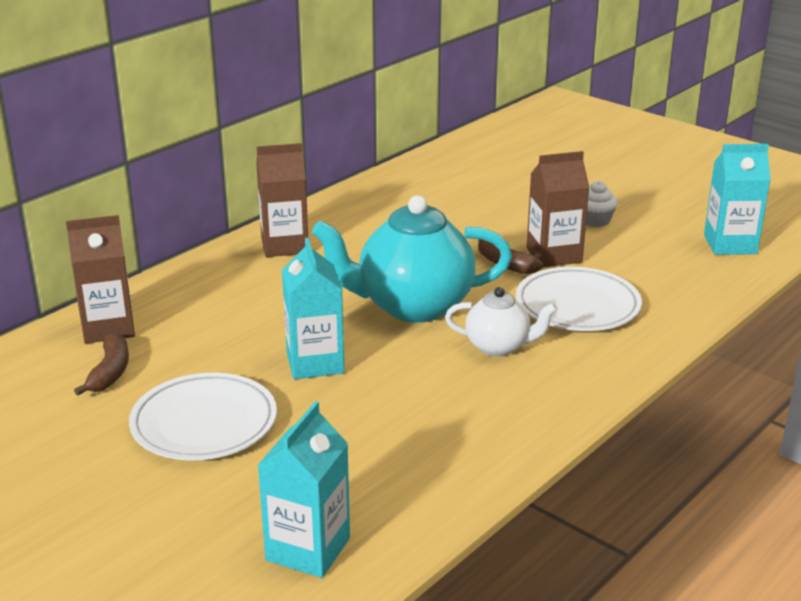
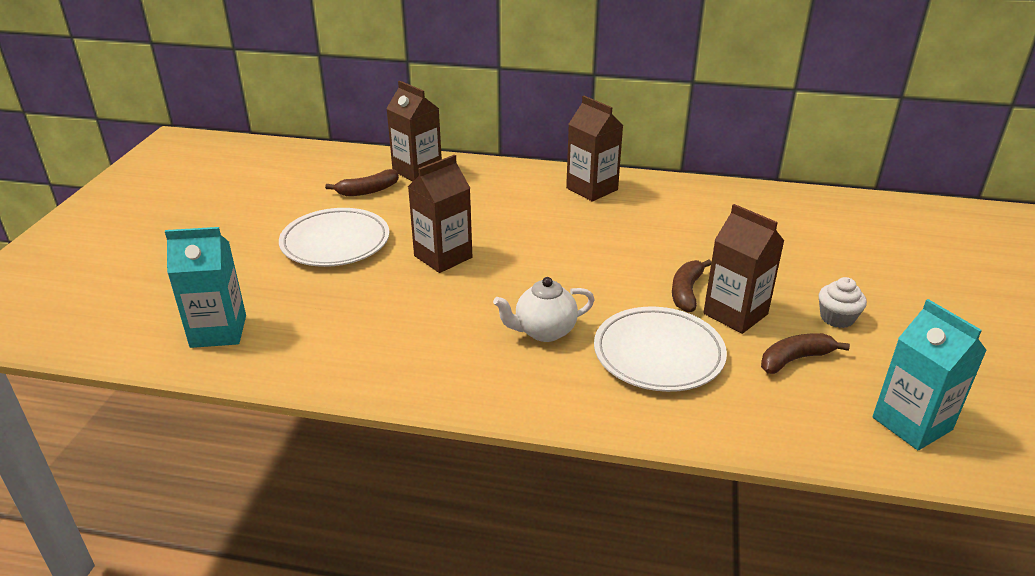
camera: 60 degrees right, 5 degrees up
(315, 363) = (443, 257): turquoise carton -> brown carton
(413, 306) = (564, 271): turquoise teapot -> none
(499, 347) = (544, 331): white teapot -> white teapot turned 90 degrees clockwise
(630, 255) = (794, 359): none -> brown banana

